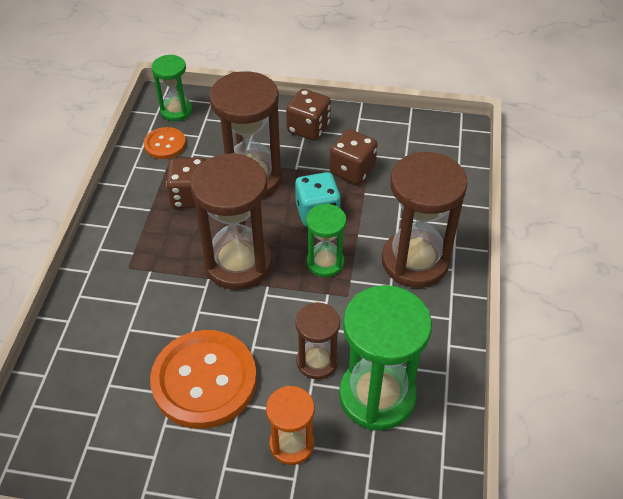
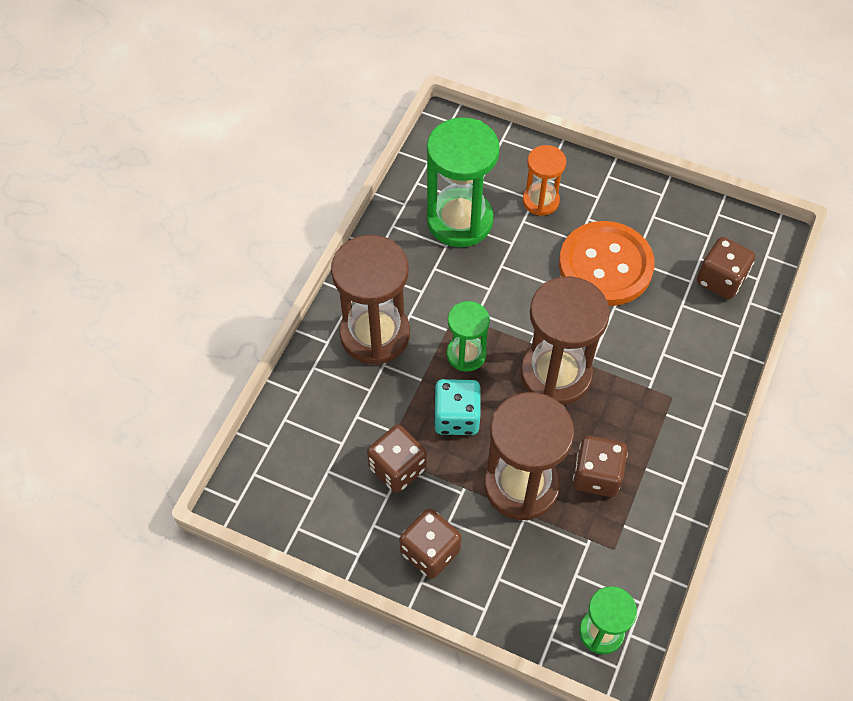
camera: 165 degrees left, 10 degrees up
(75, 393) = (720, 279): none -> brown dice
(165, 144) = (621, 570): orange button -> none
(317, 361) = (502, 259): brown hourglass -> none

